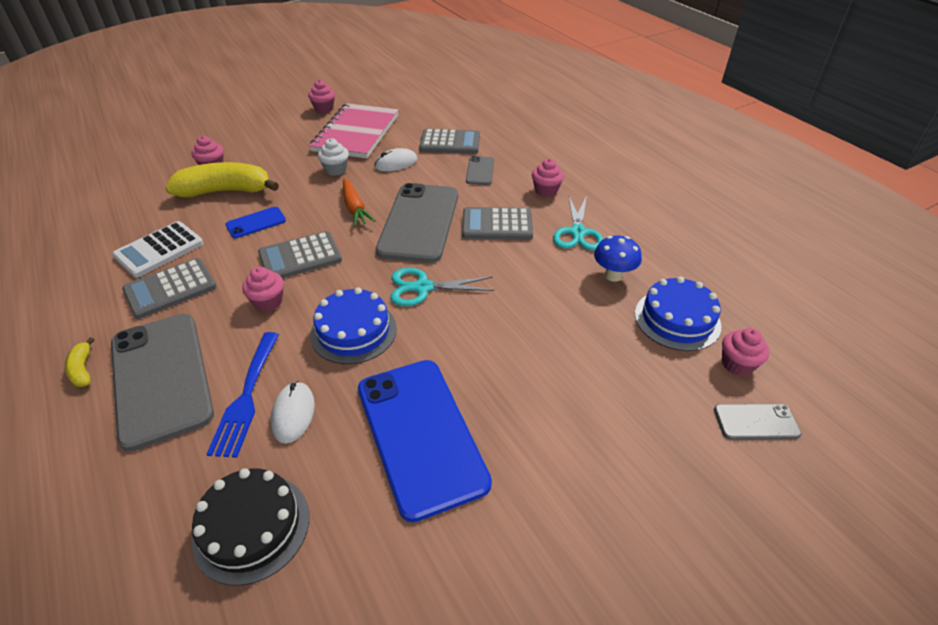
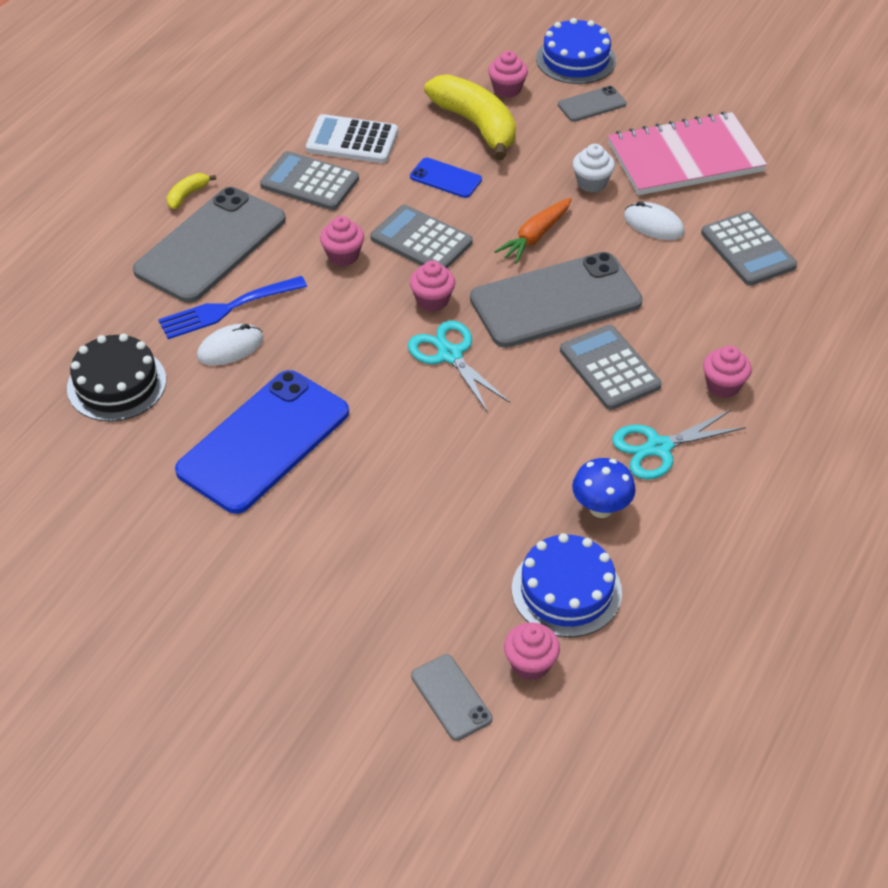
camera: 60 degrees right, 5 degrees up
(324, 109) = (711, 101): pink cupcake -> pink cupcake (432, 300)
(353, 331) = (350, 335): blue cake -> blue cake (575, 59)
(480, 171) = (709, 306): grey phone -> grey phone (592, 104)

